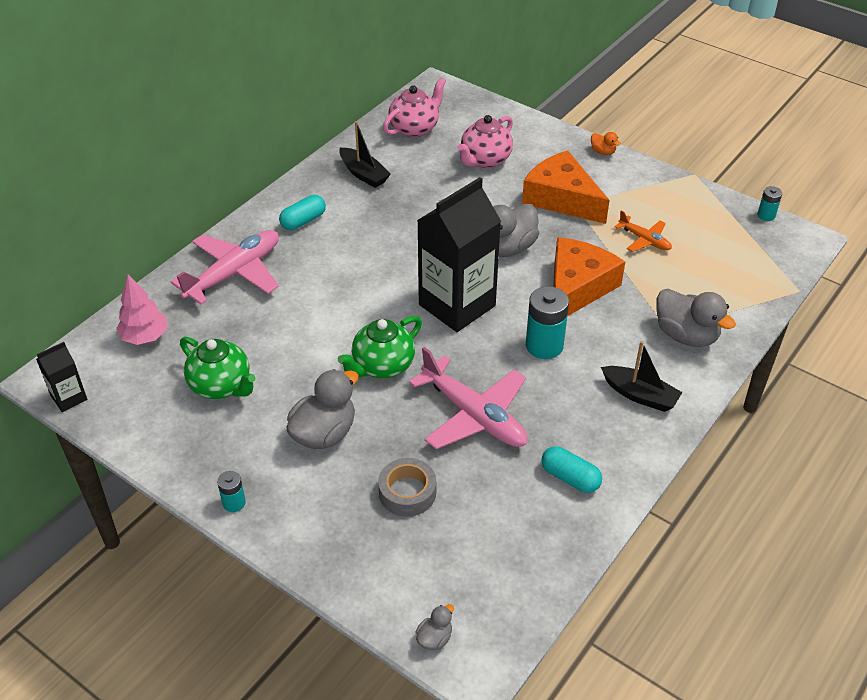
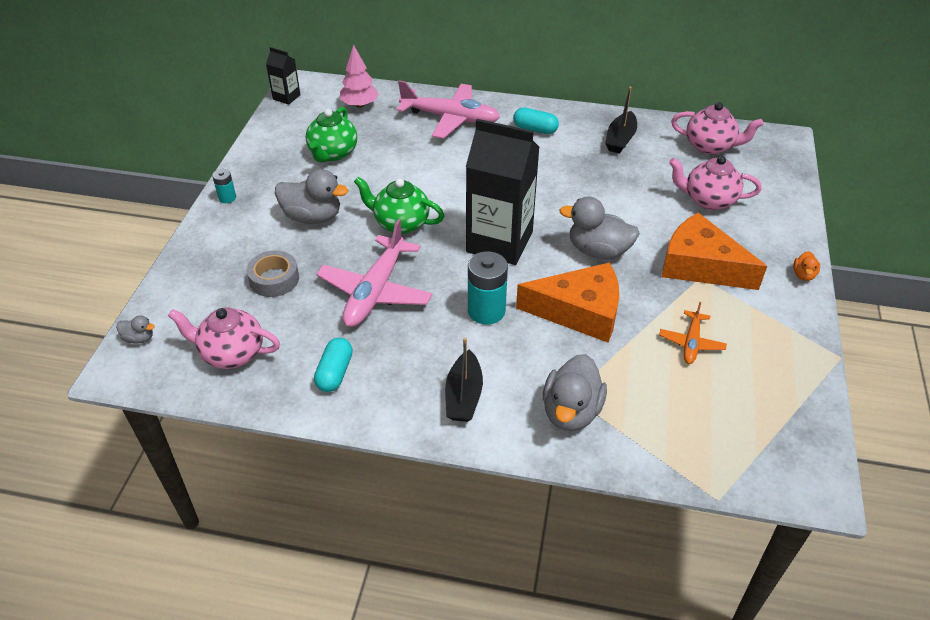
camera: 65 degrees right, 0 degrees up
(502, 555) = (232, 353): none -> pink teapot
(561, 198) = (700, 266): orange cheese -> orange cheese turned 75 degrees counterclockwise
(766, 215) = (827, 439): turquoise battery -> none

